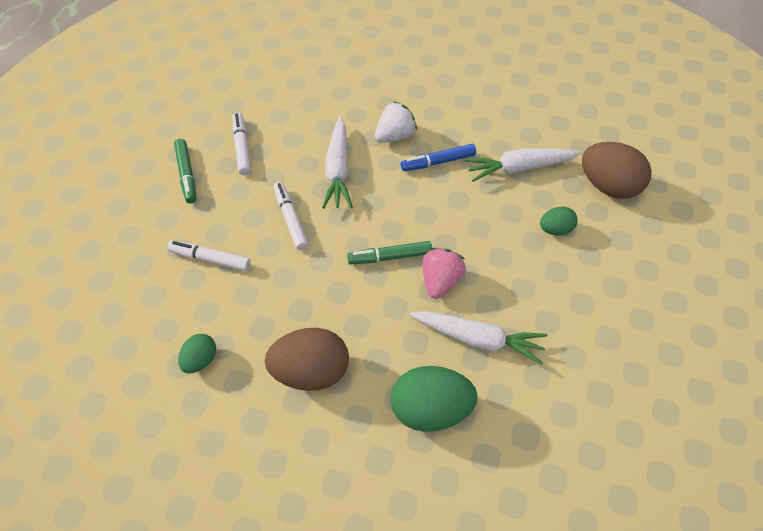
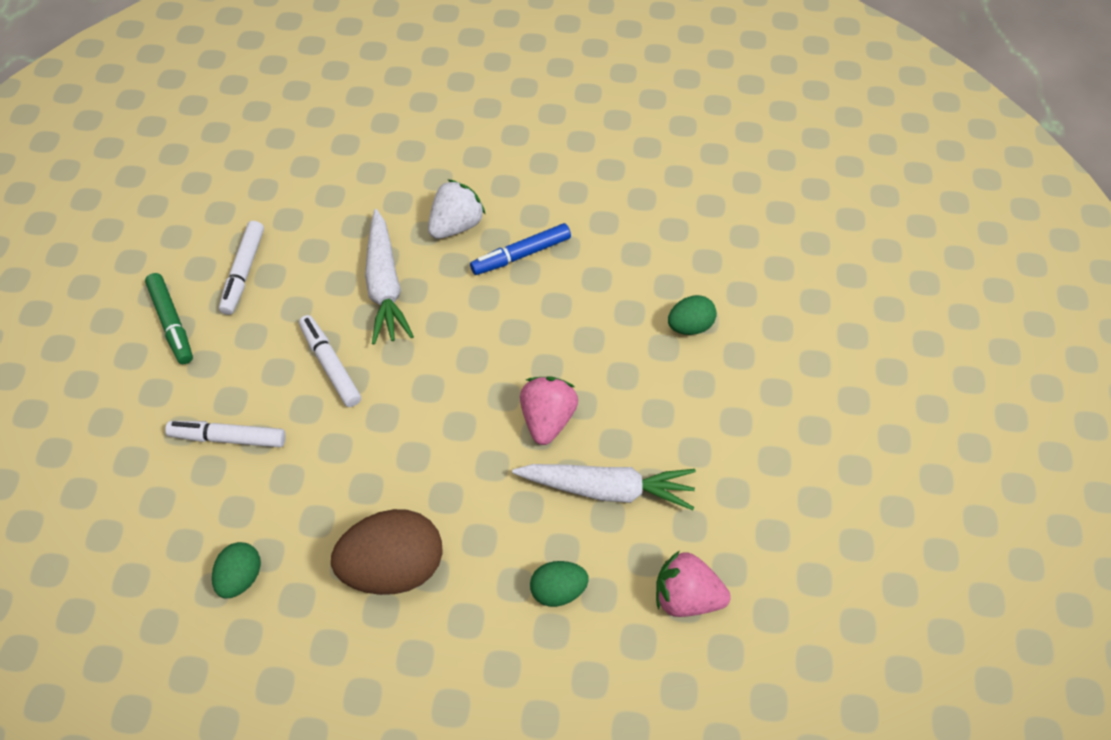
camera: 10 degrees left, 0 degrees up
(242, 147) = (243, 272): white marker -> white marker turned 150 degrees counterclockwise
(390, 257) = (475, 397): green marker -> none
(430, 408) = (558, 590): green egg -> green egg, size x0.54
(519, 168) = (632, 248): white carrot -> none
(528, 430) = (686, 597): none -> pink strawberry
(608, 186) = (752, 256): brown egg -> none

